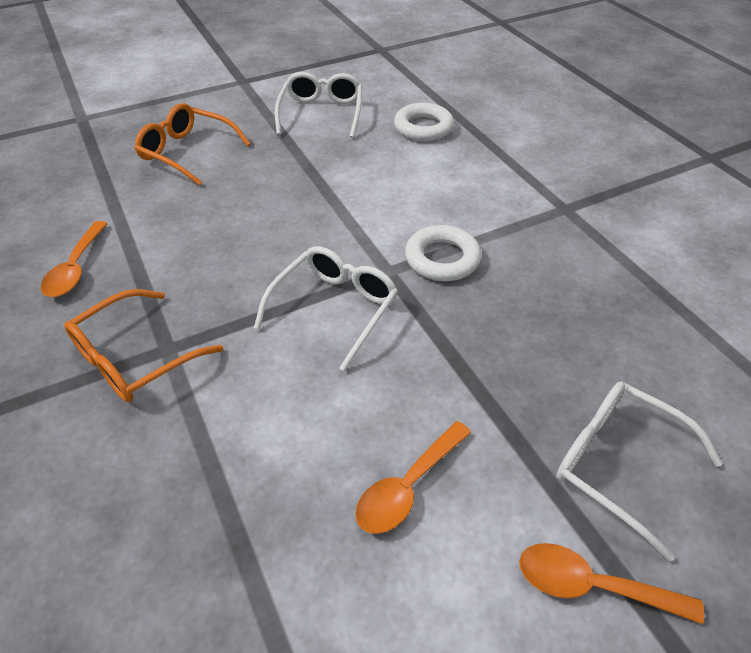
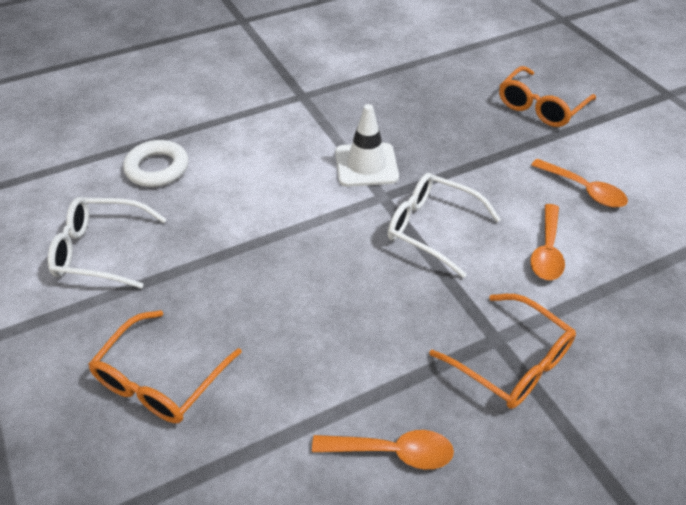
camera: 90 degrees left, 0 degrees up
(442, 259) = (366, 165): white ring -> white traffic cone
(592, 585) = (618, 126): orange spoon -> orange spoon (547, 251)
(618, 464) = (541, 107): white glasses -> orange glasses

